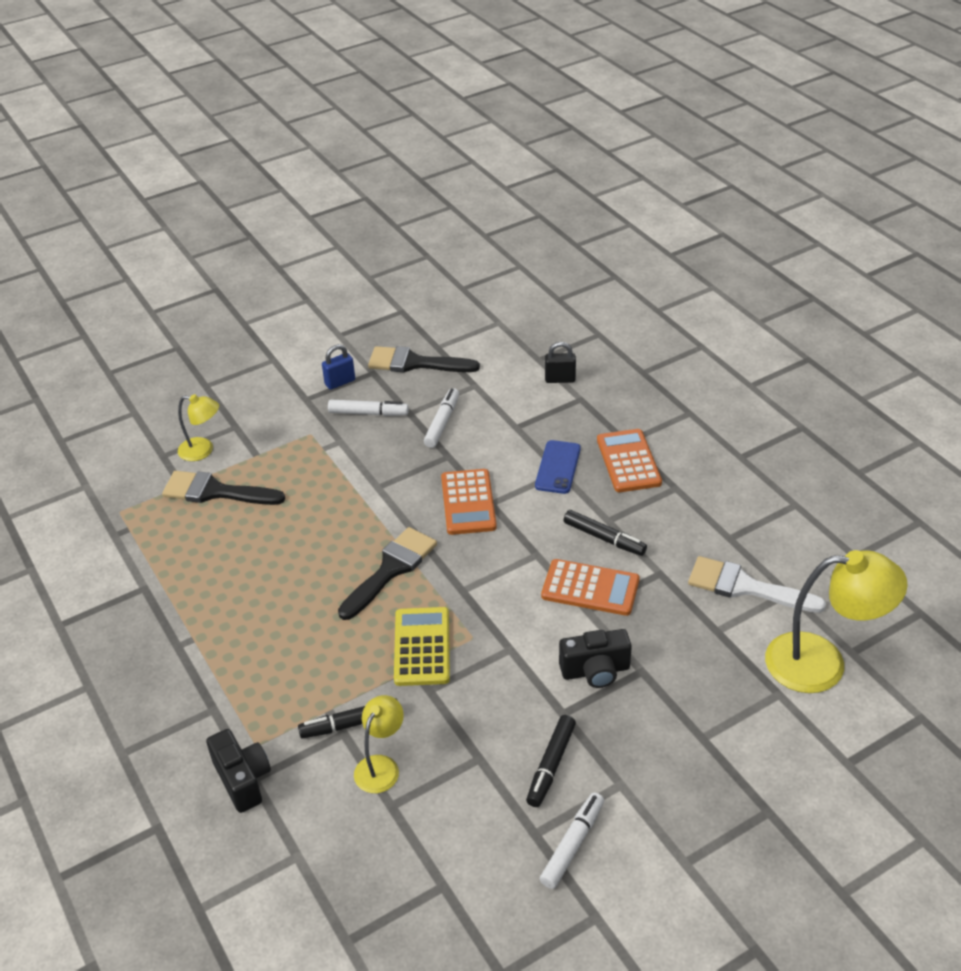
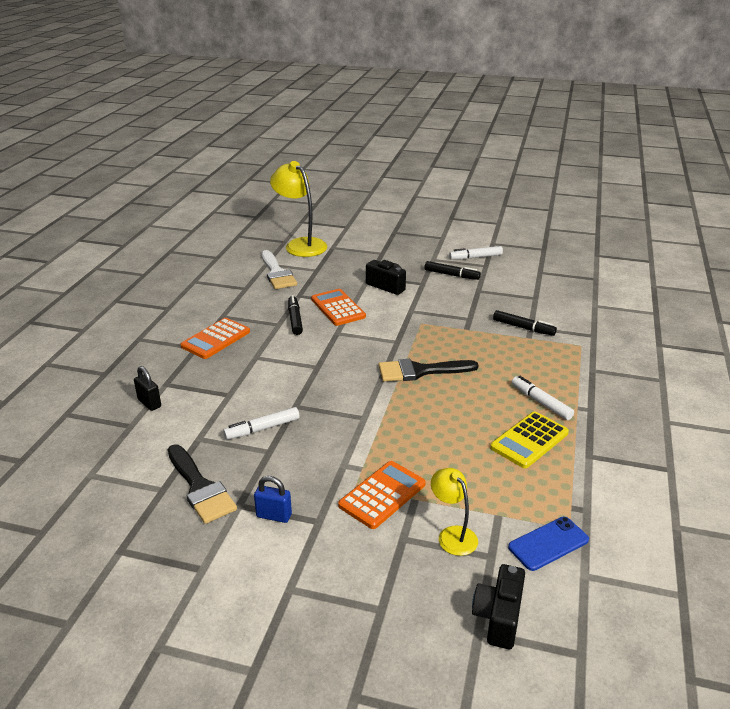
camera: 135 degrees left, 10 degrees down
(215, 492) = (477, 490): black brush -> none
(242, 779) = (599, 338): black camera -> black camera (498, 617)
(368, 413) = (294, 472): white marker -> white marker (541, 402)
(381, 766) = (525, 309): yellow lamp -> none
(422, 647) = (451, 333): yellow calculator -> yellow calculator (529, 440)
(468, 502) = (328, 375): orange calculator -> orange calculator (382, 495)
(551, 765) = (451, 275): black marker -> black marker turned 45 degrees clockwise
(557, 467) = (252, 360): blue phone -> blue phone (548, 544)

